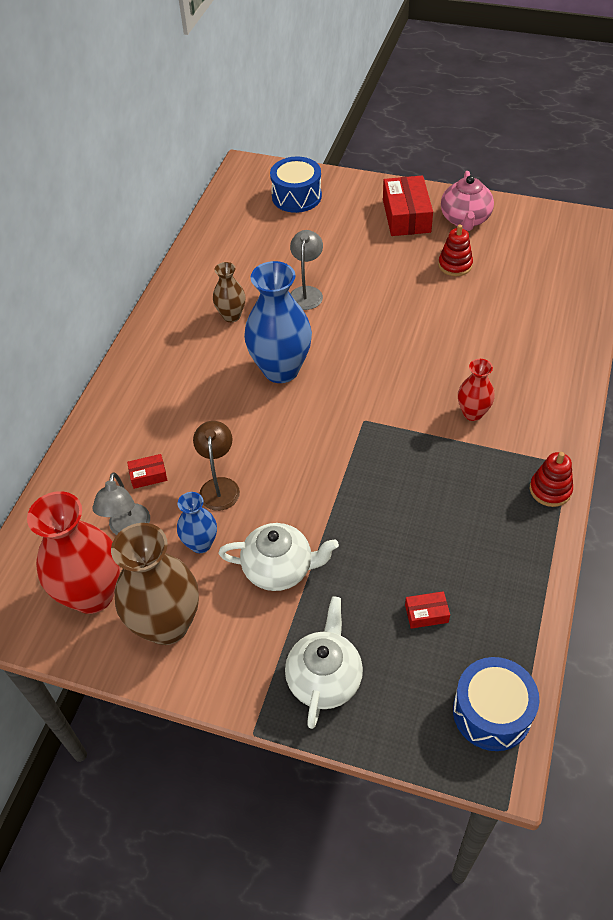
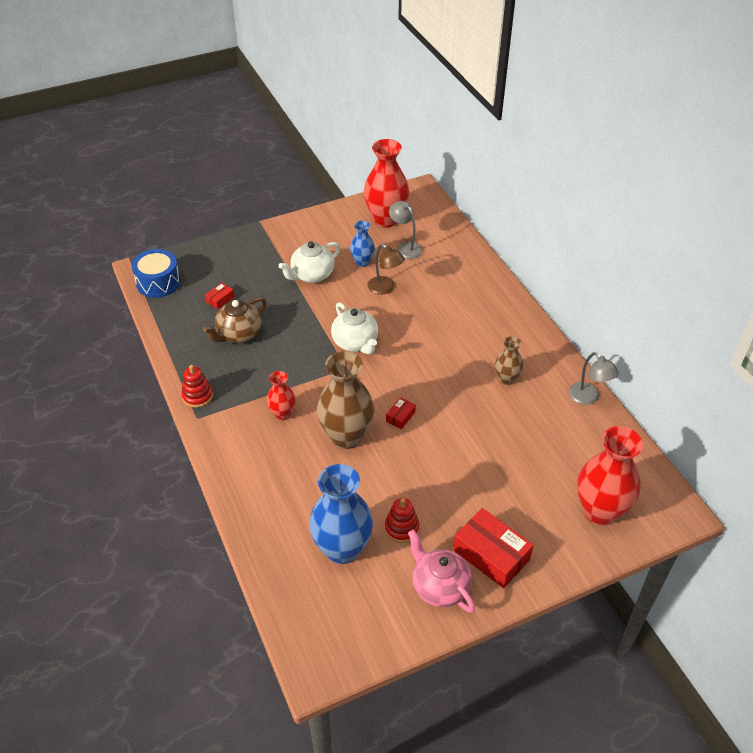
camera: 135 degrees right, 5 degrees down
(148, 475) = (428, 271): red box -> red box (400, 416)
(167, 625) = (338, 229): brown vase -> brown vase (346, 436)
(281, 369) = (430, 365): blue vase -> blue vase (342, 549)
(296, 196) = (600, 511): blue drum -> red vase
(306, 292) = (481, 428): grey lamp -> grey lamp (588, 398)
(324, 678) = (246, 252): white teapot -> white teapot (355, 343)
(444, 541) = (238, 334): none -> brown teapot

